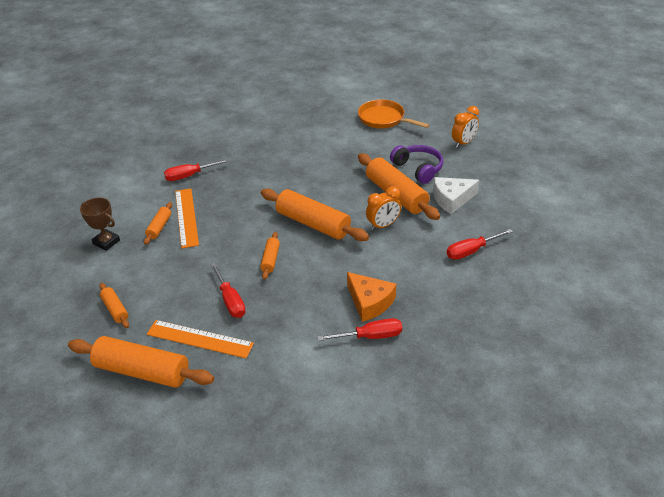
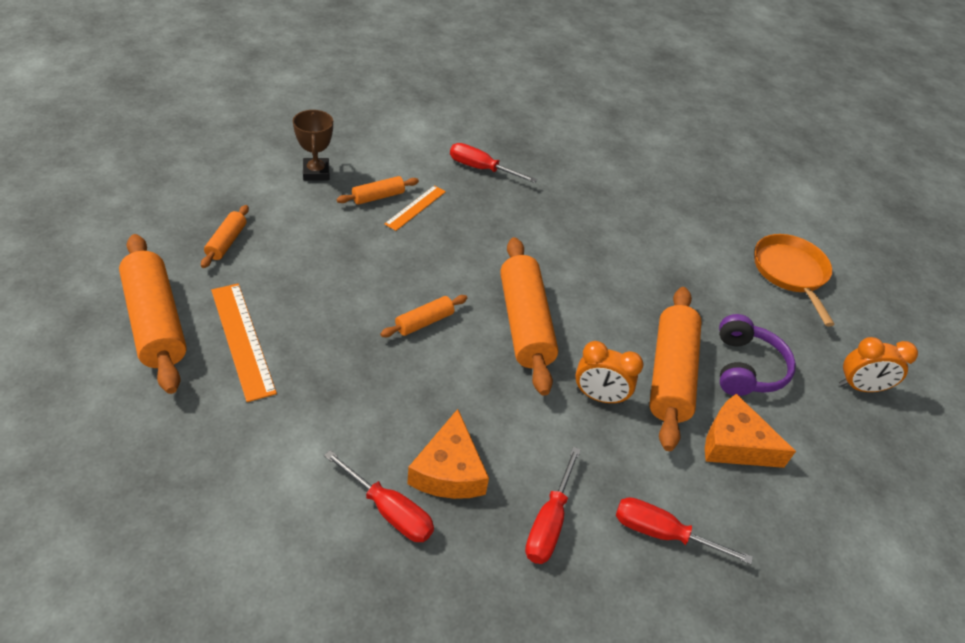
camera: 40 degrees right, 5 degrees up
(186, 217) = (415, 207): orange ruler -> orange ruler, size x0.63
(230, 301) = (324, 329): red screwdriver -> red screwdriver (548, 523)
(452, 199) = (735, 444): white cheese -> orange cheese

